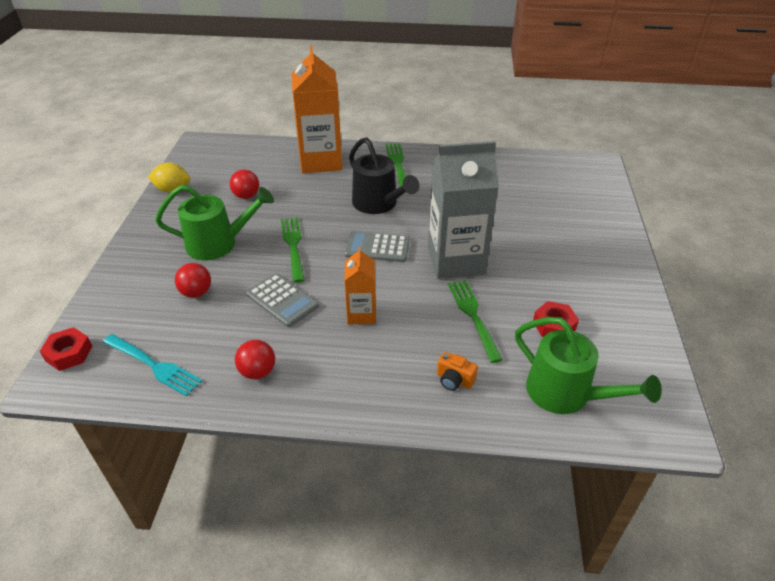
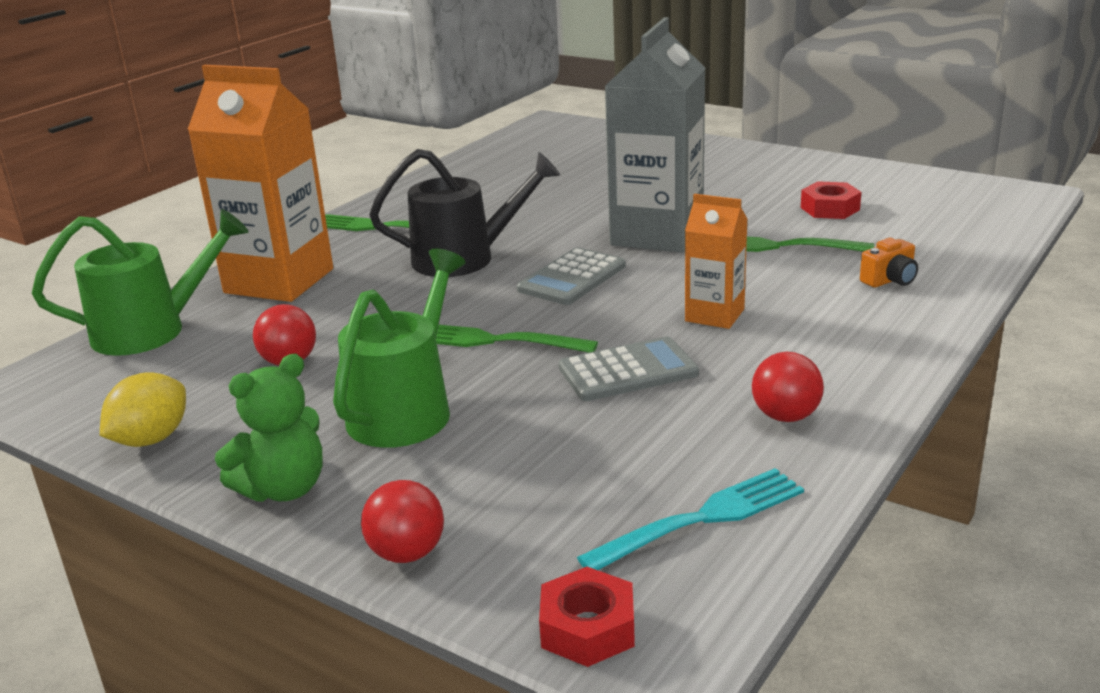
camera: 60 degrees left, 15 degrees down
(147, 237) = (284, 489): none -> green teddy bear
(196, 292) = (531, 450): red ball -> red ball (407, 553)
(566, 394) = (947, 227): green watering can -> green watering can (152, 330)

